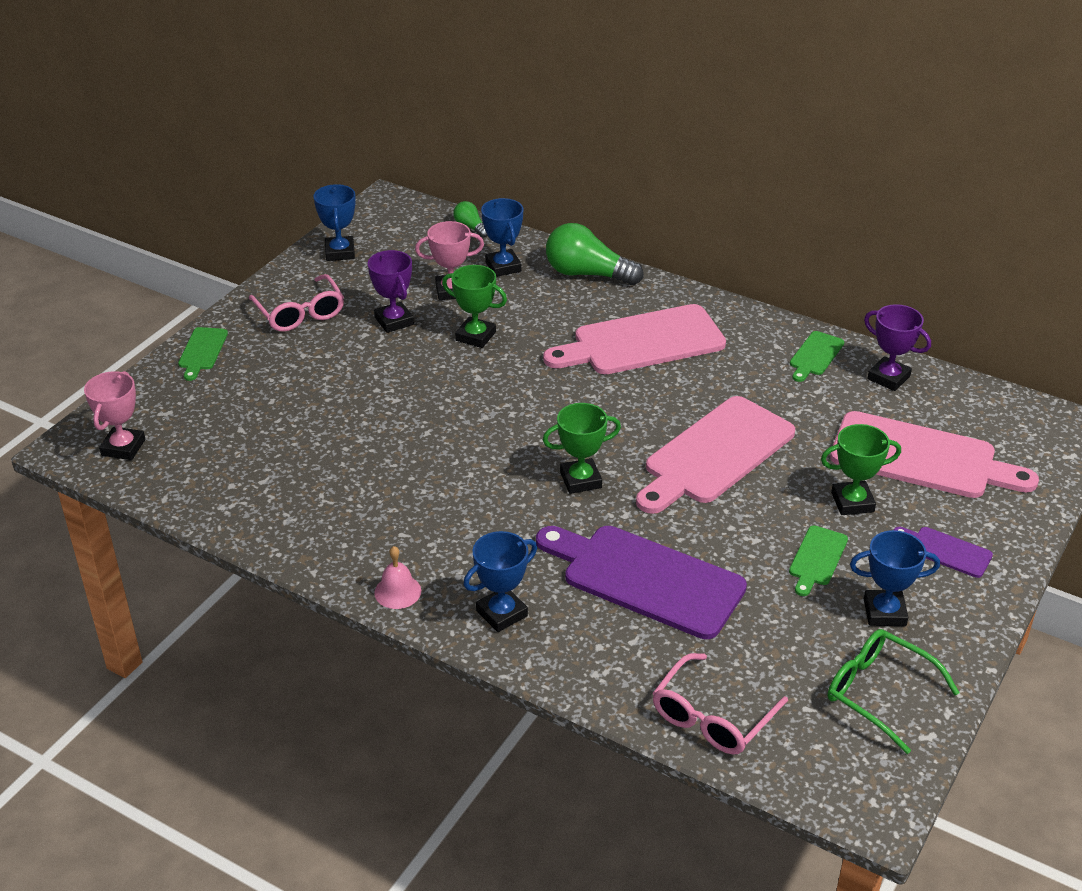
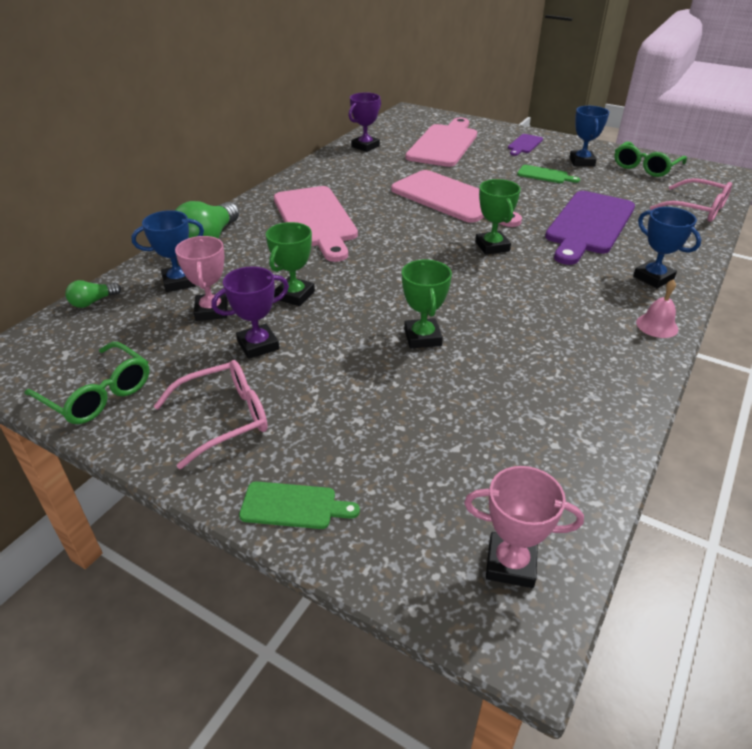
camera: 90 degrees left, 0 degrees up
(340, 252) = (98, 394): blue trophy -> green glasses
(815, 355) = (339, 164): green cutting board -> none
(852, 502) = (490, 163): green trophy -> green trophy (422, 337)

